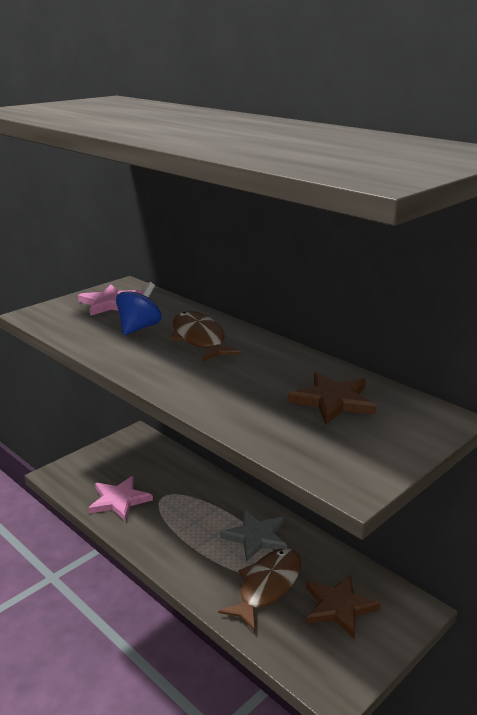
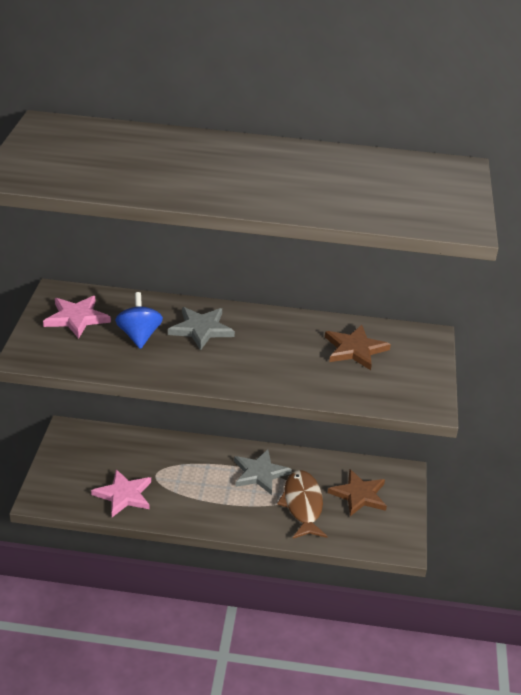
camera: 40 degrees left, 10 degrees up
(199, 339) = (201, 329): brown fish -> grey star

